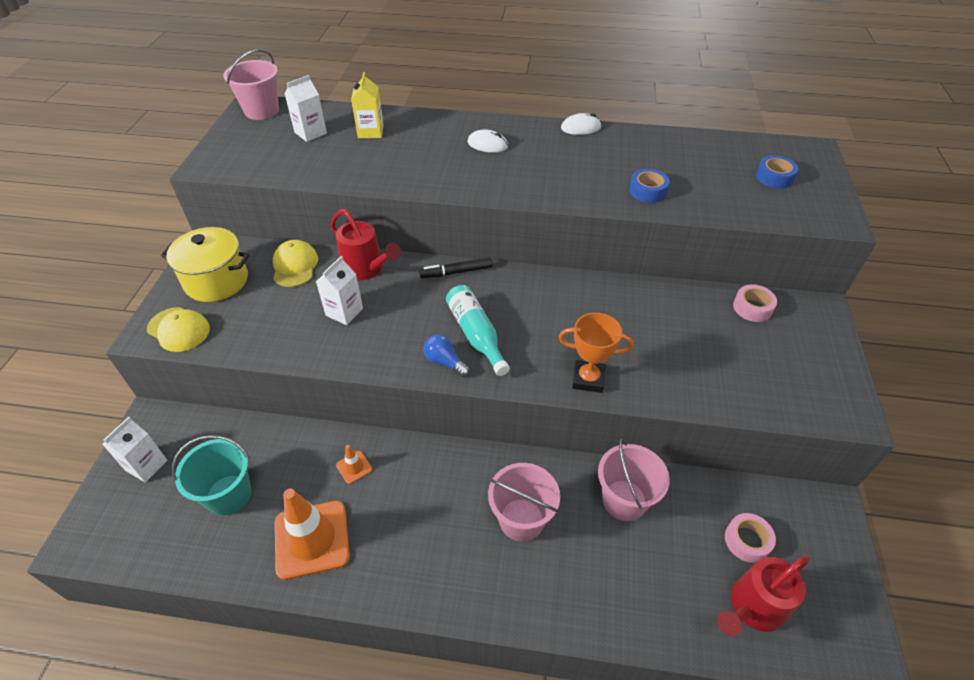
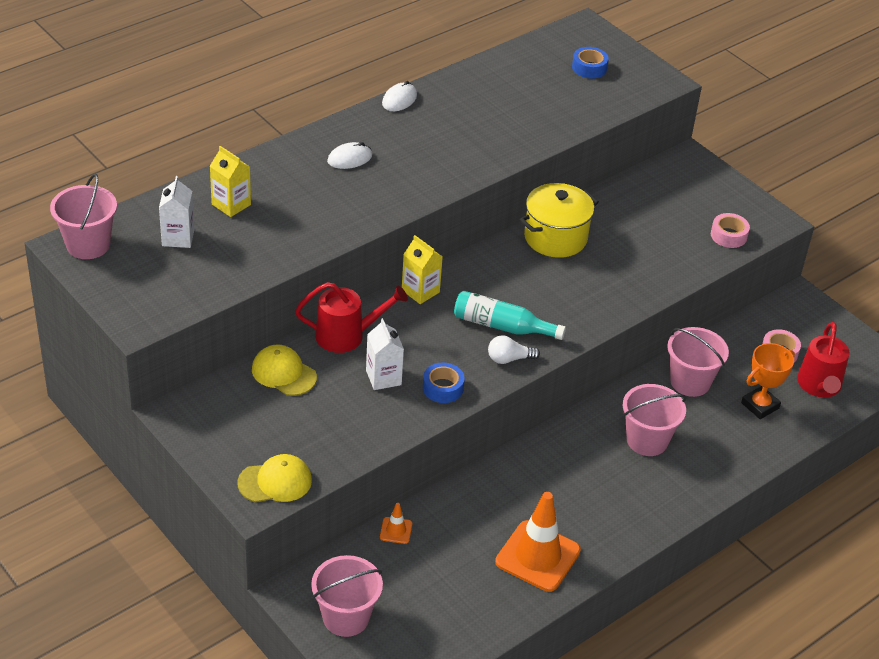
camera: 50 degrees left, 5 degrees down
(146, 465) = (346, 617): white carton -> pink bucket
(216, 281) = (238, 429): yellow pot -> yellow pot (555, 237)
(228, 495) = (439, 581): turquoise bucket -> none
(354, 467) = (499, 497): orange traffic cone -> orange traffic cone (396, 530)
(445, 362) = (509, 359): blue light bulb -> white light bulb
(456, 272) = (420, 291): black marker -> yellow carton
(588, 379) = (613, 304): orange trophy -> orange trophy (760, 405)
(647, 191) = (523, 130): blue tape -> blue tape (443, 388)
(752, 308) = (649, 185): pink tape -> pink tape (728, 235)

